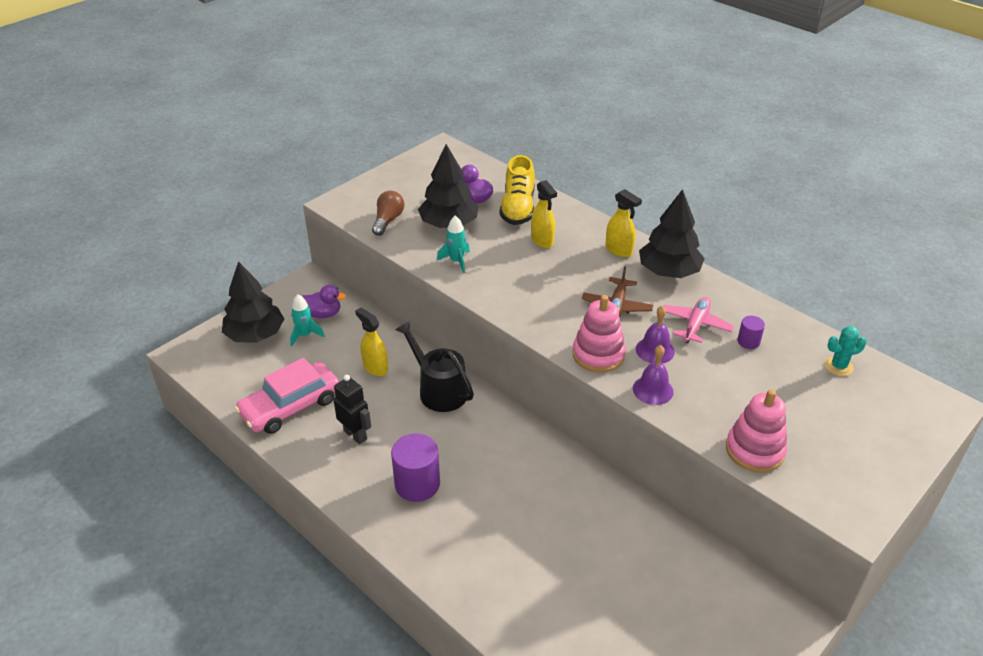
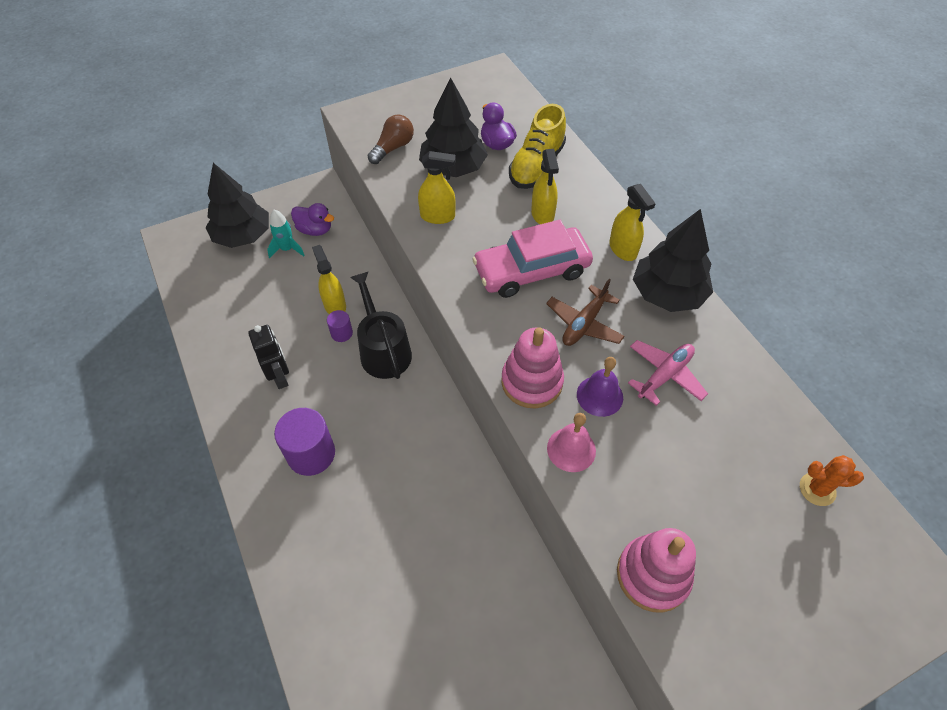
camera: 20 degrees right, 15 degrees up
(290, 406) = (237, 325): pink car -> pink car (531, 270)
(456, 261) = (438, 216): turquoise rocket -> yellow spray bottle
(653, 390) = (571, 449): purple bell -> pink bell
(748, 341) = (718, 418): purple cylinder -> purple cylinder (341, 333)
(838, 366) = (817, 489): turquoise cactus -> orange cactus

